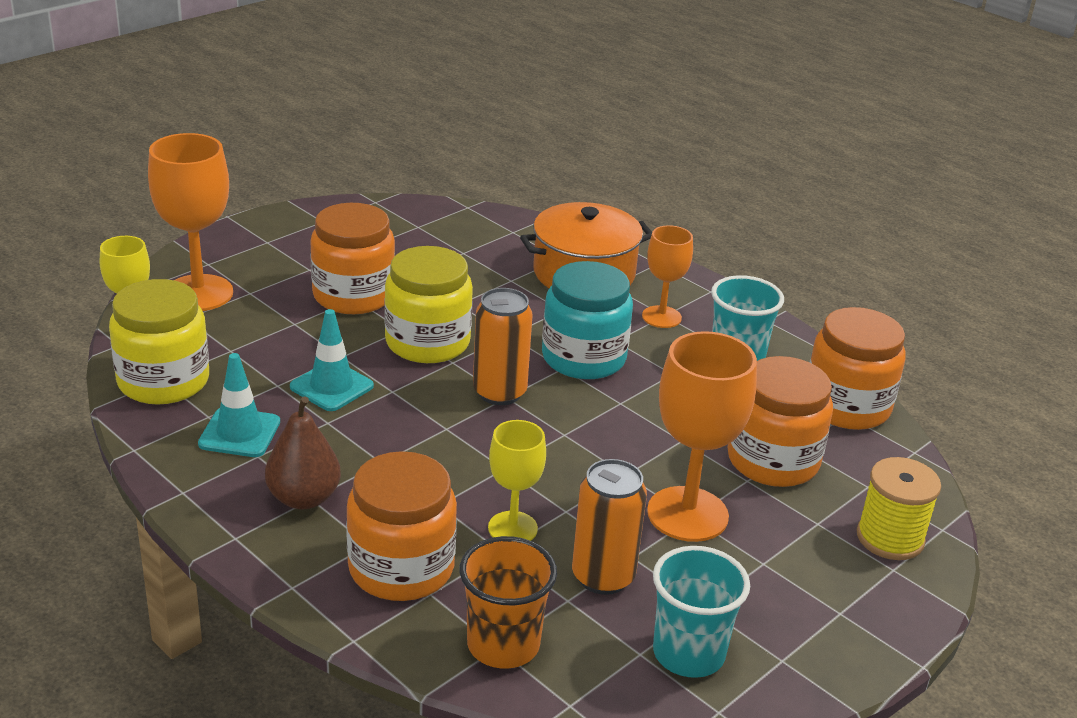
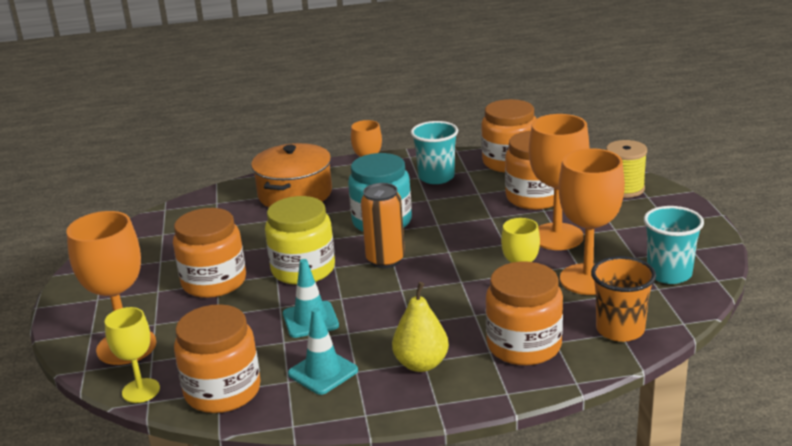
camera: 50 degrees left, 5 degrees down
(163, 381) = (222, 391): yellow jar -> orange jar
(303, 498) = (421, 364): brown pear -> yellow pear
(603, 577) = (587, 279): orange can -> orange goblet

